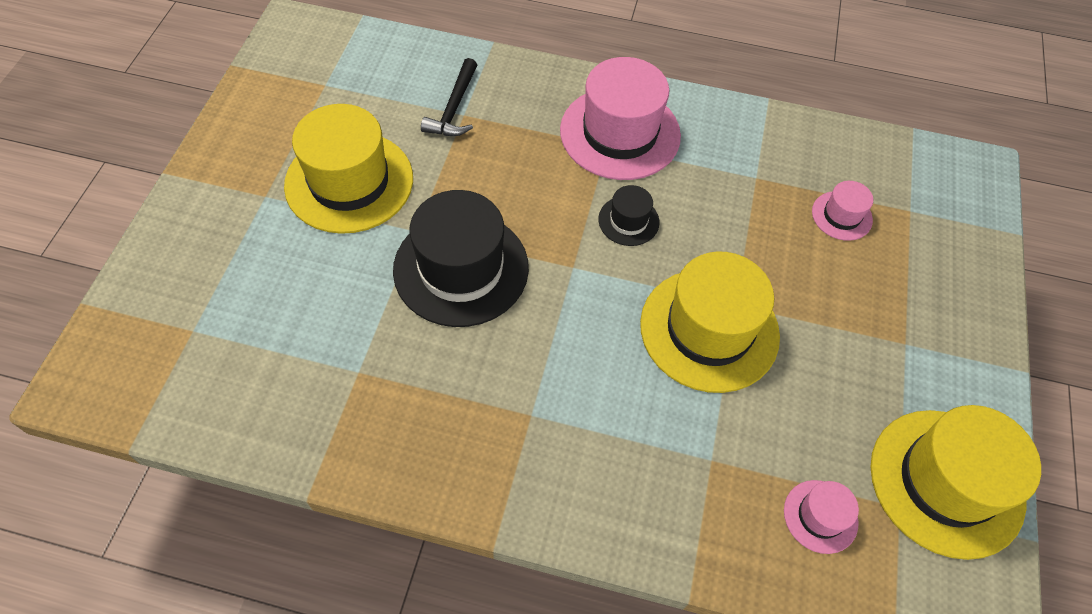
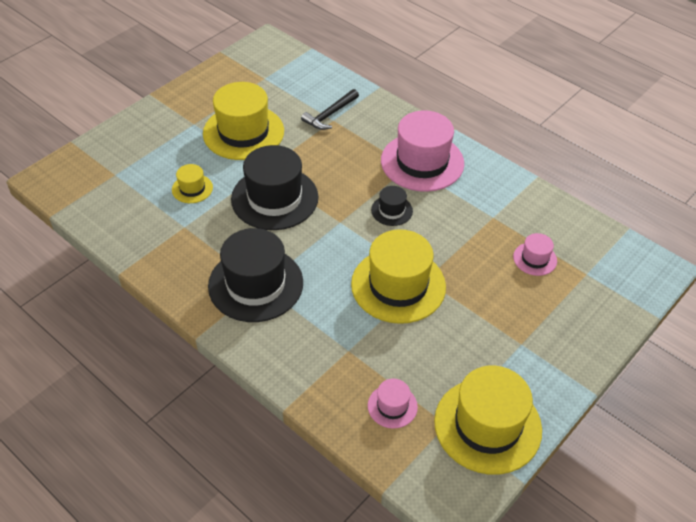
camera: 30 degrees right, 10 degrees down
(330, 303) = (192, 188): none -> yellow hat
(522, 418) = (255, 284): none -> black hat

